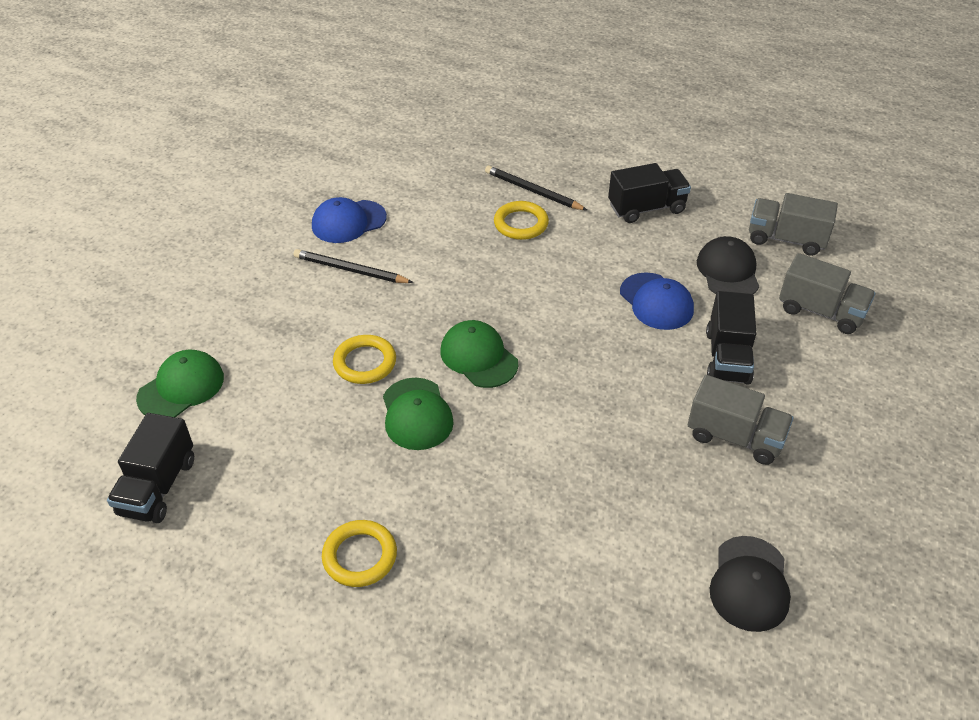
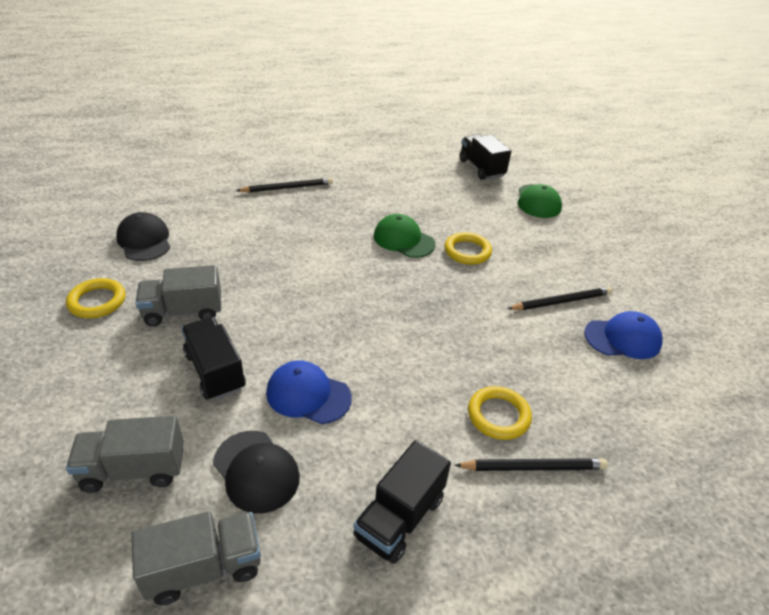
camera: 140 degrees right, 5 degrees down
(348, 222) = (622, 338): blue cap -> blue cap turned 60 degrees clockwise
(360, 556) = (360, 181): yellow ring -> yellow ring (97, 301)
(478, 357) = (404, 285): green cap -> none
(482, 599) = (287, 188): none -> black pencil

